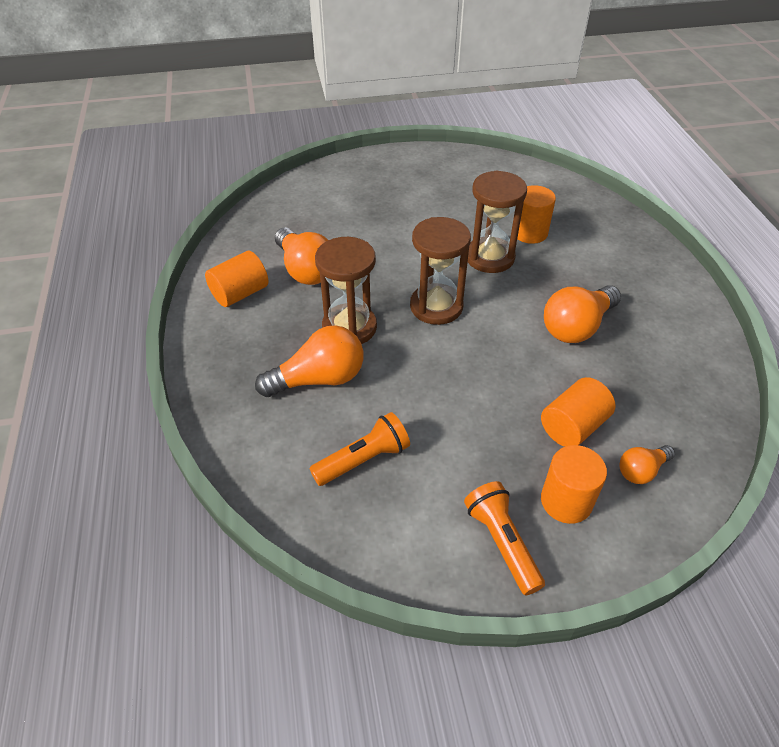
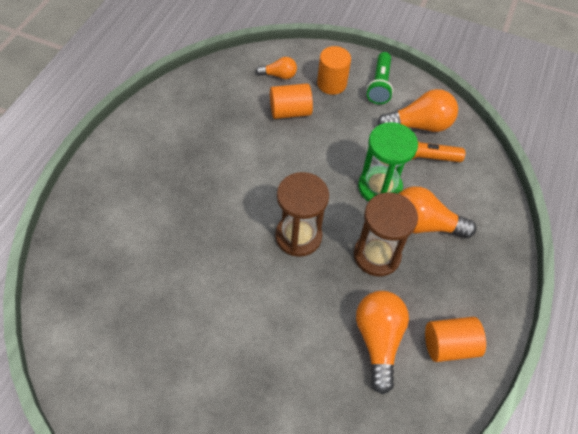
camera: 150 degrees left, 10 degrees up
(393, 393) = (379, 187): none -> green hourglass
(489, 257) = (214, 259): brown hourglass -> none
(501, 542) = (379, 85): orange flashlight -> green flashlight
(529, 233) = (154, 265): orange cylinder -> none
(577, 327) = (218, 164): orange light bulb -> orange light bulb (419, 125)

